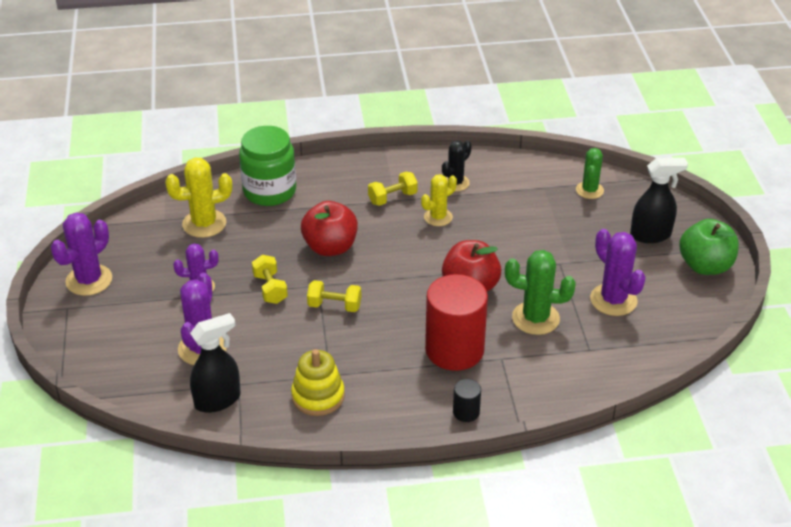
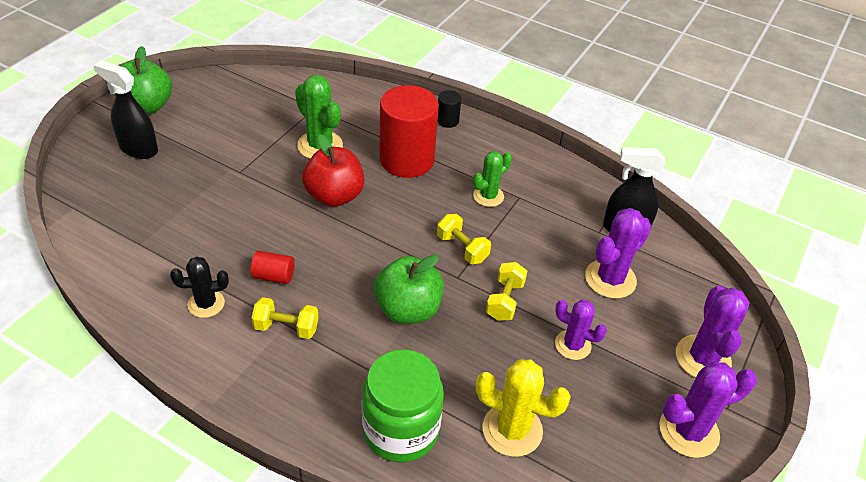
camera: 145 degrees left, 5 degrees up
(318, 396) = (542, 187): yellow stacking toy -> none
(330, 247) = (408, 309): red apple -> green apple
(438, 217) = (274, 276): yellow cactus -> red cylinder
(589, 190) = (111, 214): green cactus -> green cactus (488, 196)
(613, 300) = (247, 124): purple cactus -> purple cactus (703, 358)

